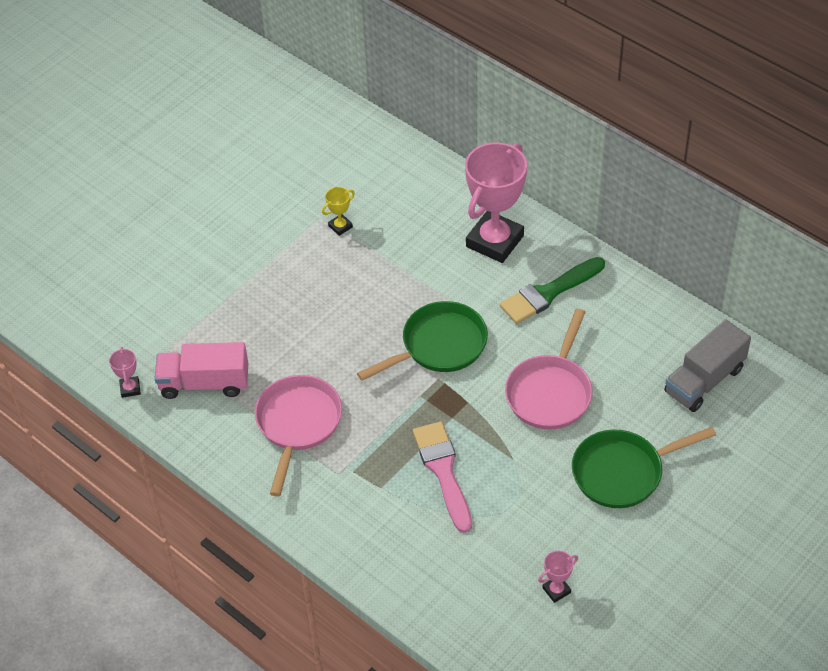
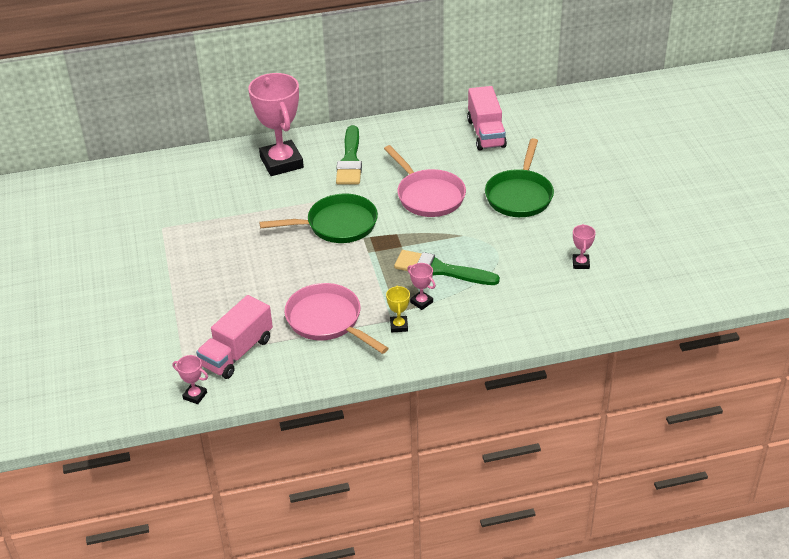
camera: 55 degrees left, 10 degrees down
(340, 226) = (181, 223): yellow trophy -> yellow trophy (399, 326)
(383, 484) = (421, 302): none -> pink trophy
(439, 346) = (337, 225): green pan -> green pan turned 75 degrees clockwise
(443, 471) = (440, 270): pink brush -> green brush
(704, 380) = (486, 133): grey truck -> pink truck

